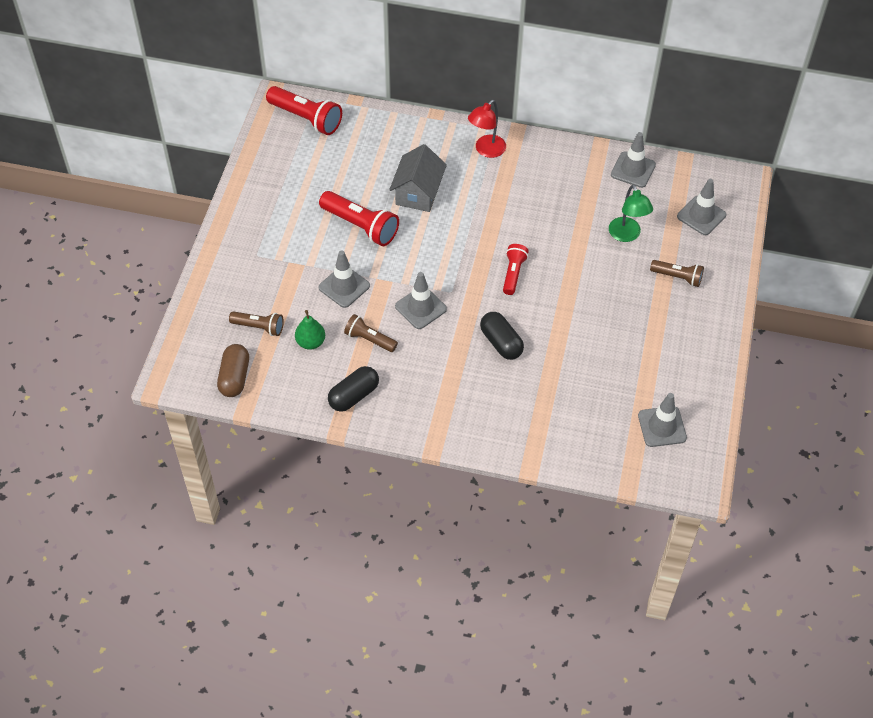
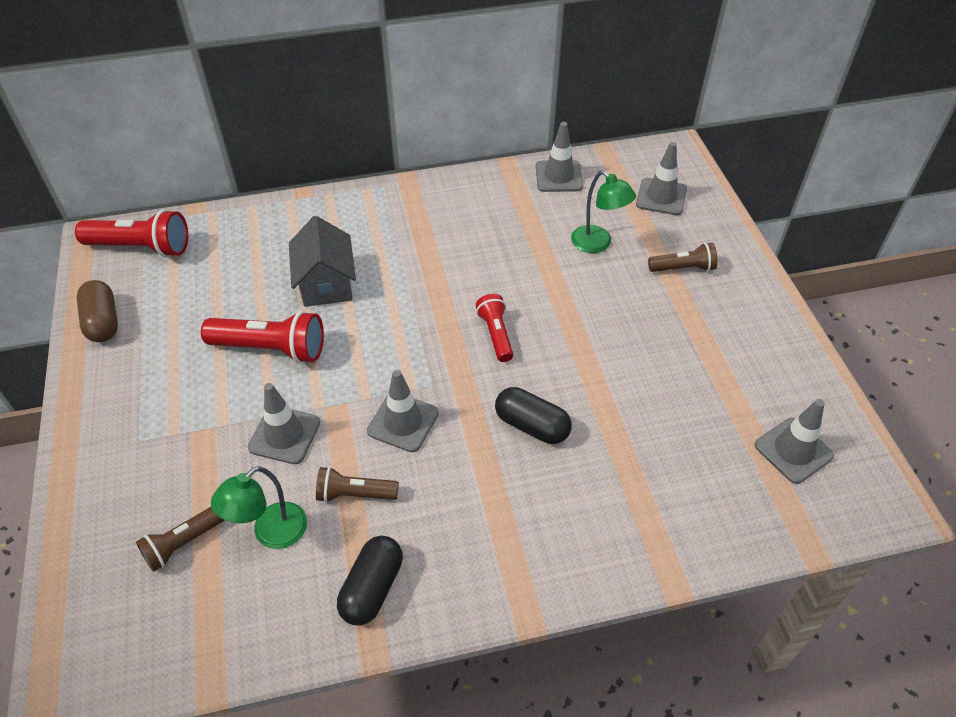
camera: 25 degrees left, 5 degrees down
(234, 377) = (174, 641): brown capsule -> brown capsule (103, 322)
(259, 327) = (183, 543): brown flashlight -> brown flashlight turned 150 degrees clockwise
(311, 342) = (271, 533): green pear -> green lamp
(486, 150) = (383, 210): red lamp -> none

